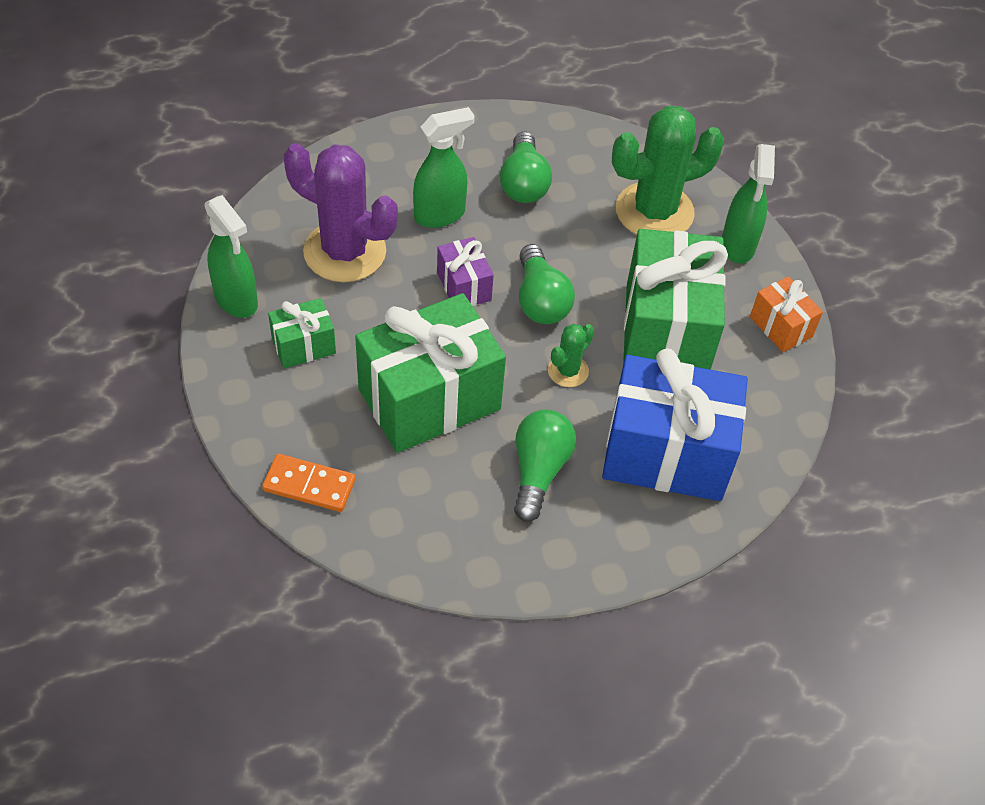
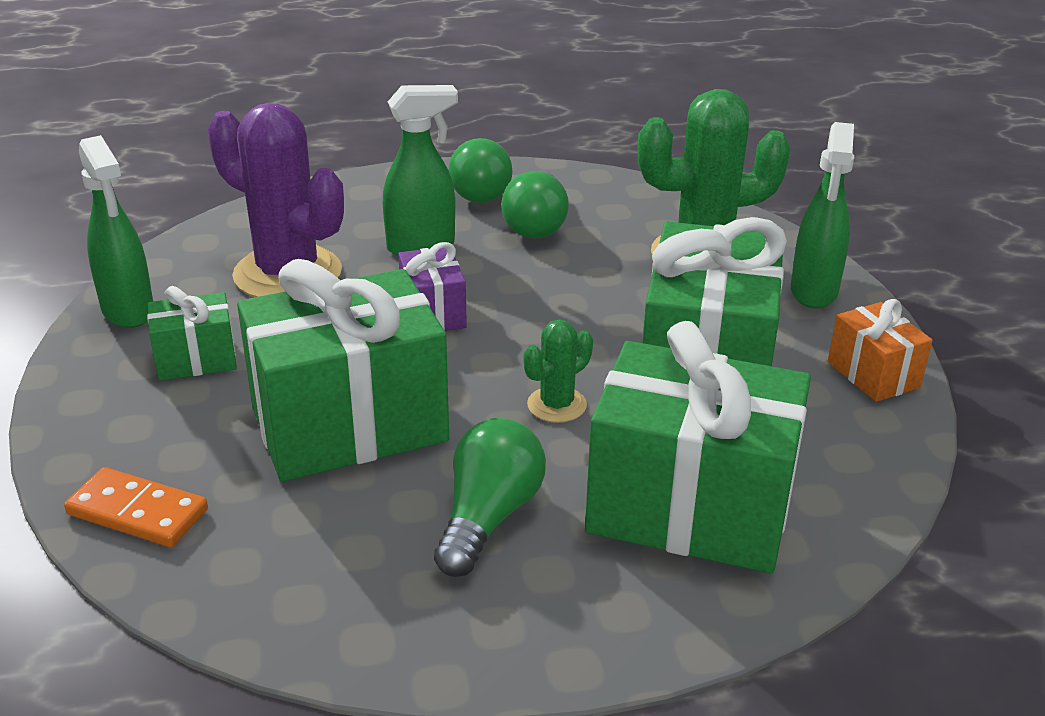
camera: 10 degrees right, 20 degrees down
(540, 300) = (534, 331): green light bulb -> green light bulb (479, 190)
(666, 453) = (690, 508): blue gift -> green gift

